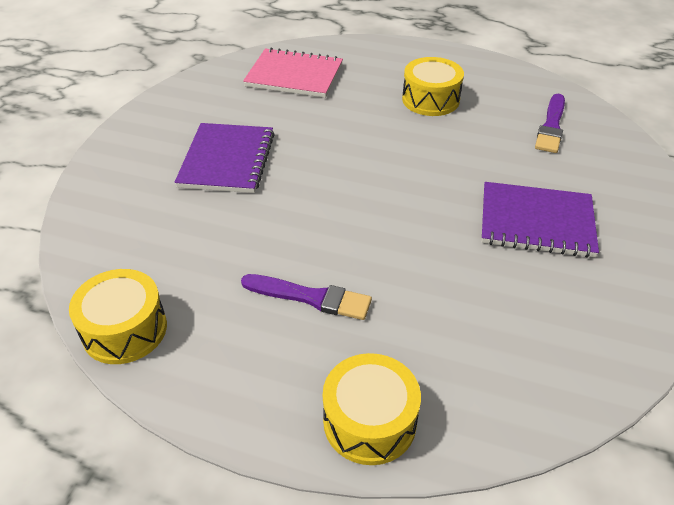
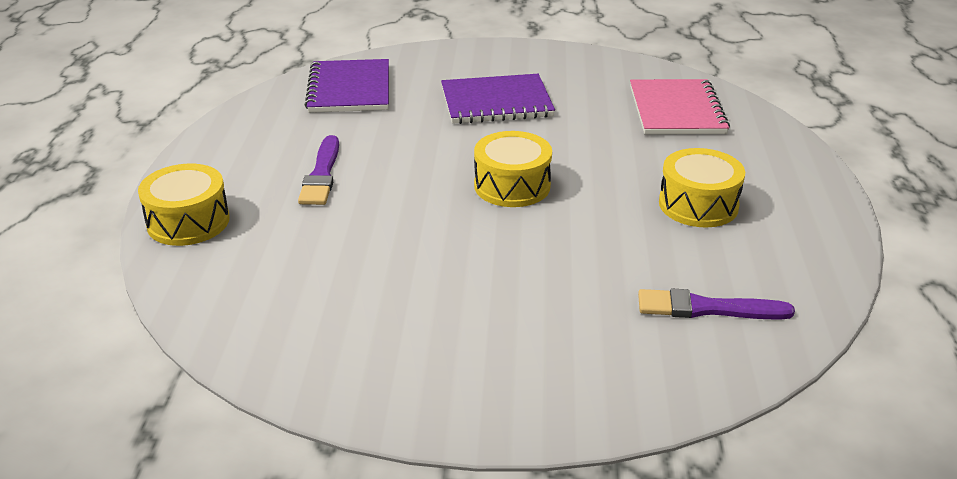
camera: 75 degrees right, 10 degrees down
(124, 330) = (268, 104): yellow drum -> yellow drum (512, 186)
(536, 222) = (485, 302): purple notebook -> purple notebook (349, 89)

